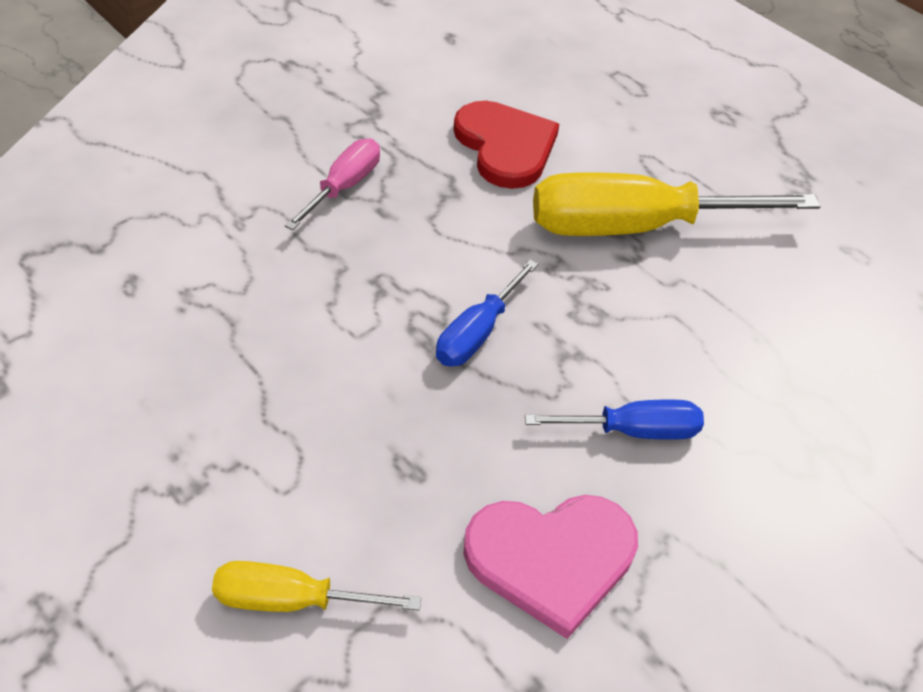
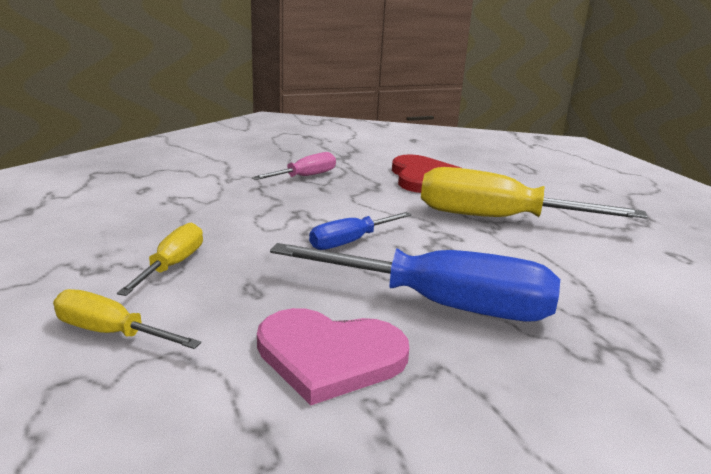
camera: 20 degrees right, 25 degrees down
(284, 450) = (172, 265): none -> yellow screwdriver
(632, 430) = (442, 305): blue screwdriver -> blue screwdriver, size x1.94

